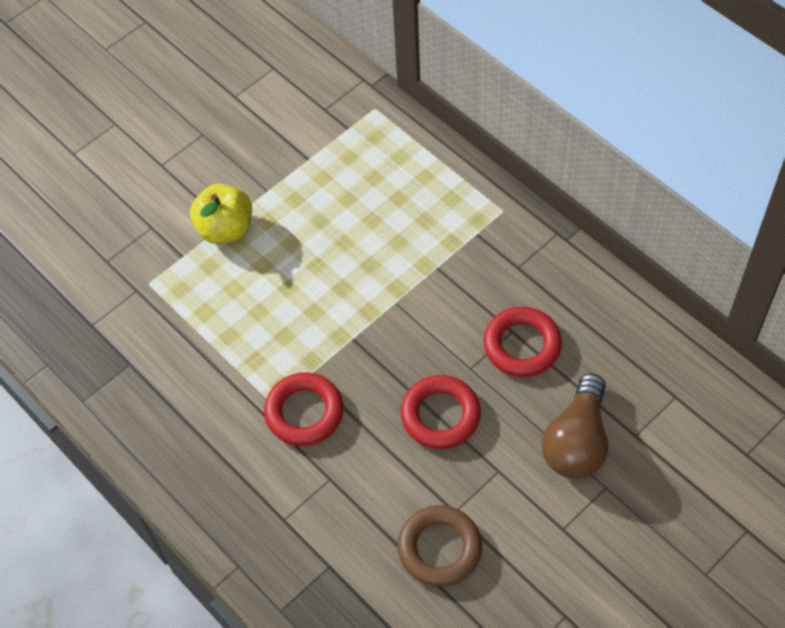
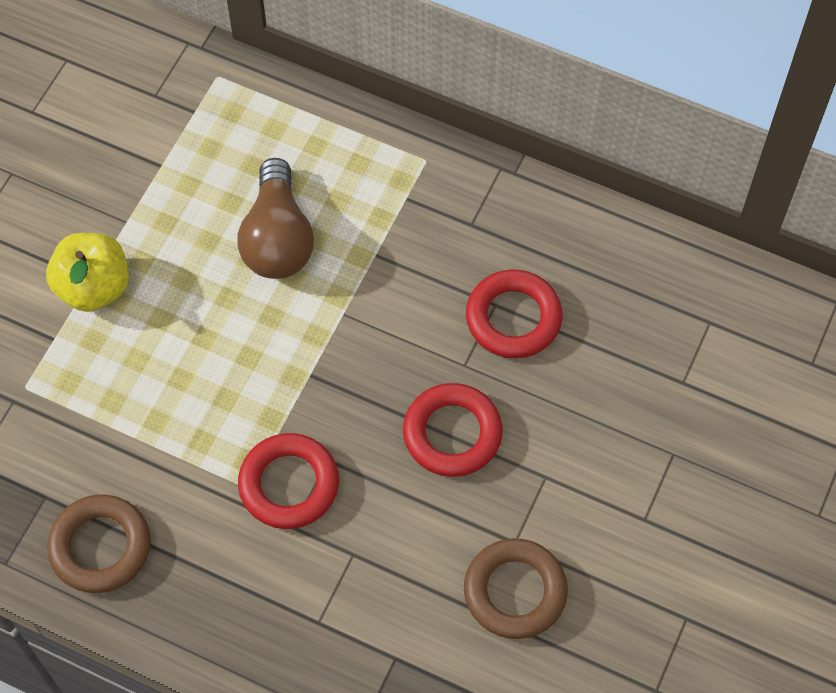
camera: 25 degrees left, 5 degrees up
(152, 412) = (100, 547): none -> brown ring
(577, 441) = (620, 411): brown light bulb -> brown light bulb (277, 238)

